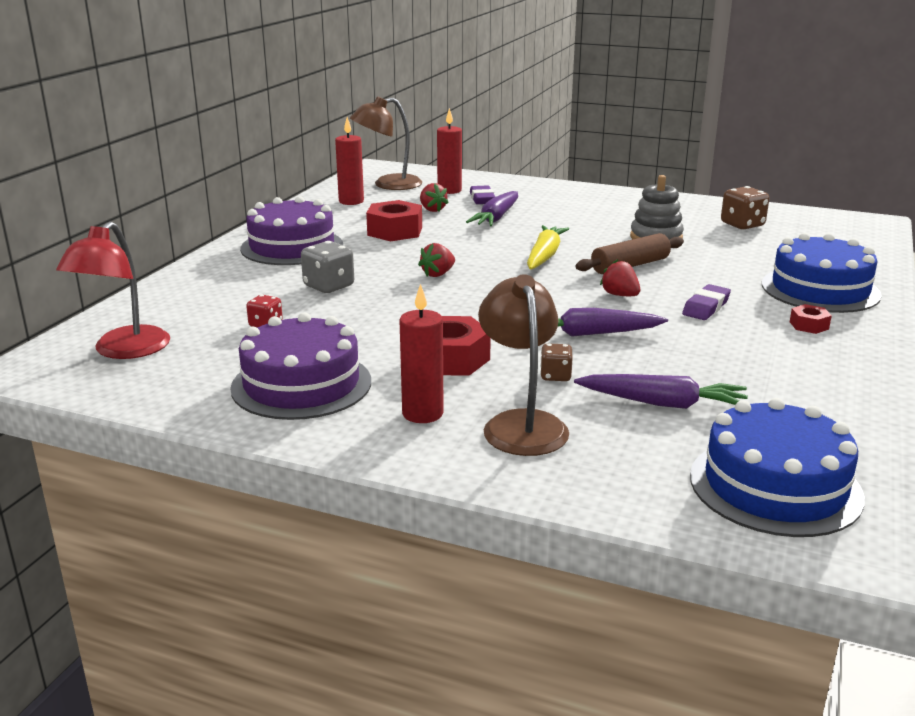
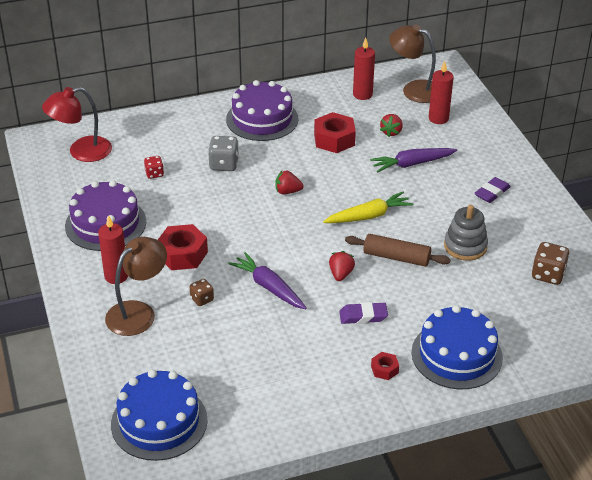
camera: 50 degrees right, 15 degrees up
(482, 199) = (440, 140): purple eraser -> purple eraser (492, 193)
(662, 403) = (210, 350): purple carrot -> none

